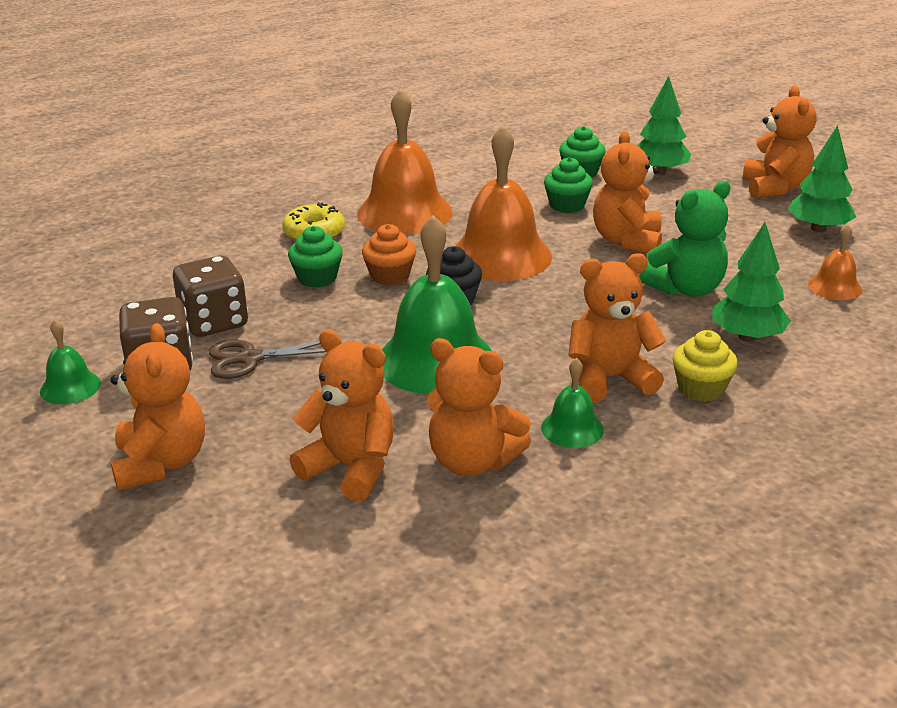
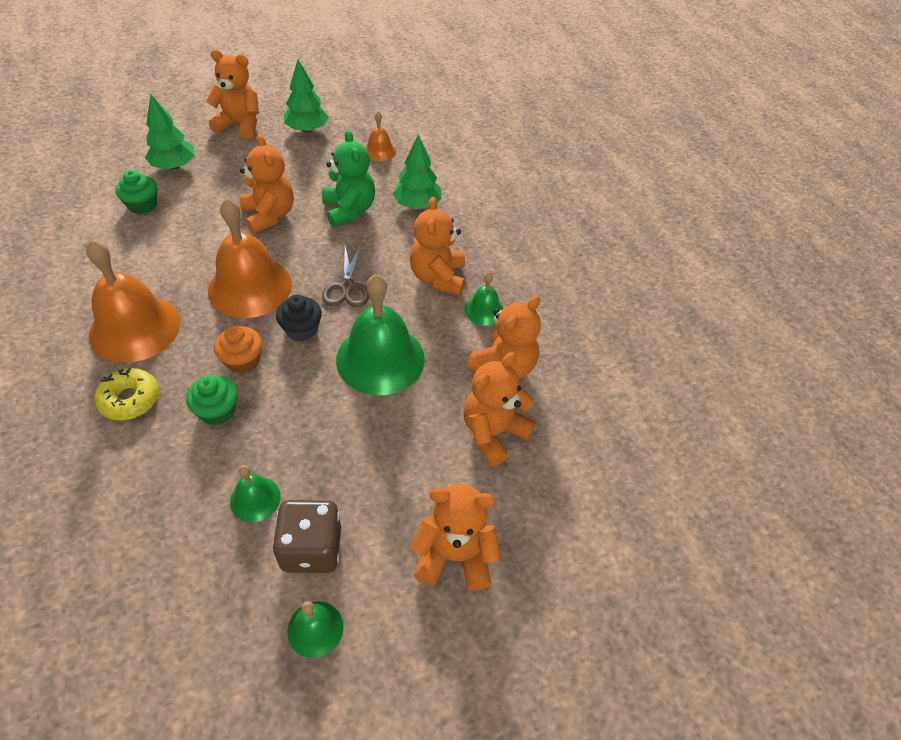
camera: 80 degrees left, 20 degrees up
(214, 322) = (255, 499): brown dice -> green bell
(250, 359) = (328, 477): brown scissors -> brown scissors (347, 287)
(567, 205) = (193, 229): green cupcake -> none
(627, 241) = (269, 215): orange teddy bear -> orange teddy bear turned 135 degrees counterclockwise
(701, 388) = (463, 242): yellow cupcake -> none

